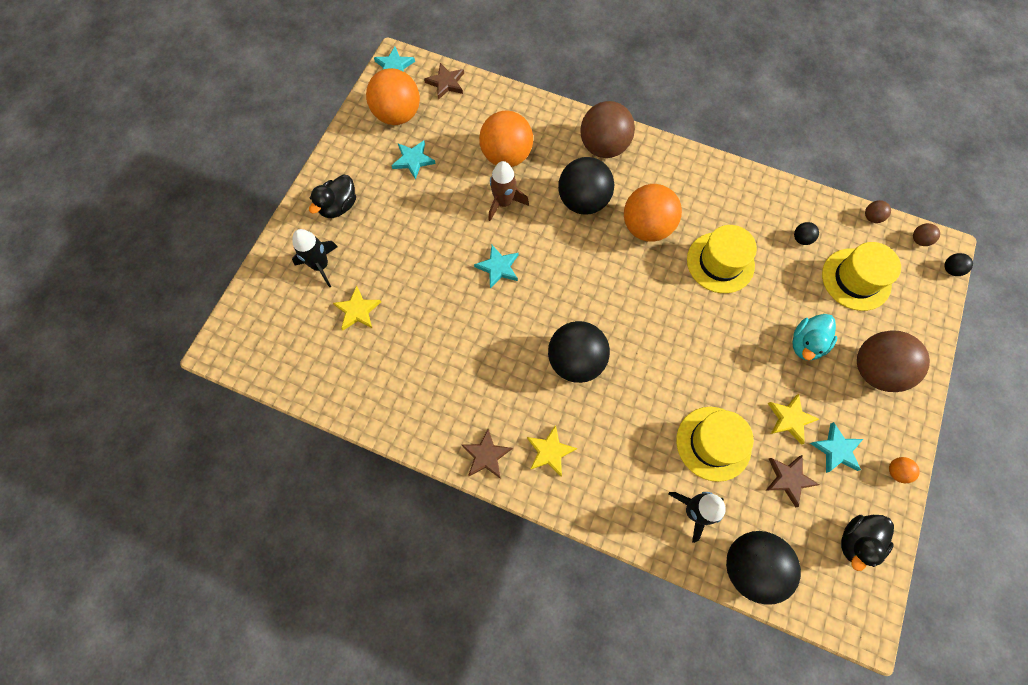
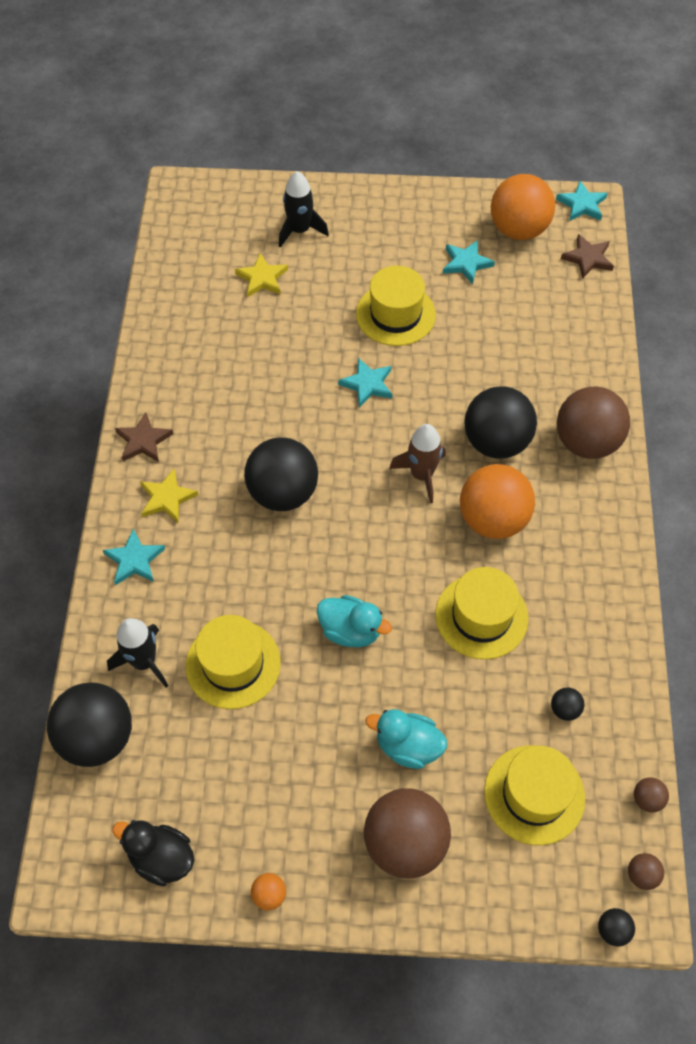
camera: 70 degrees right, 10 degrees down
(339, 206) = (376, 220): black duck -> none
(440, 225) = (395, 314): none -> yellow hat
(504, 202) = (454, 364): brown rocket -> brown rocket (421, 475)
(506, 156) = (519, 347): orange ball -> none
(708, 351) = (351, 630): none -> turquoise duck
(789, 479) = (216, 761): brown star -> none
(790, 419) = (295, 747): yellow star -> none
(836, 450) = (273, 812): turquoise star -> turquoise star (134, 560)

